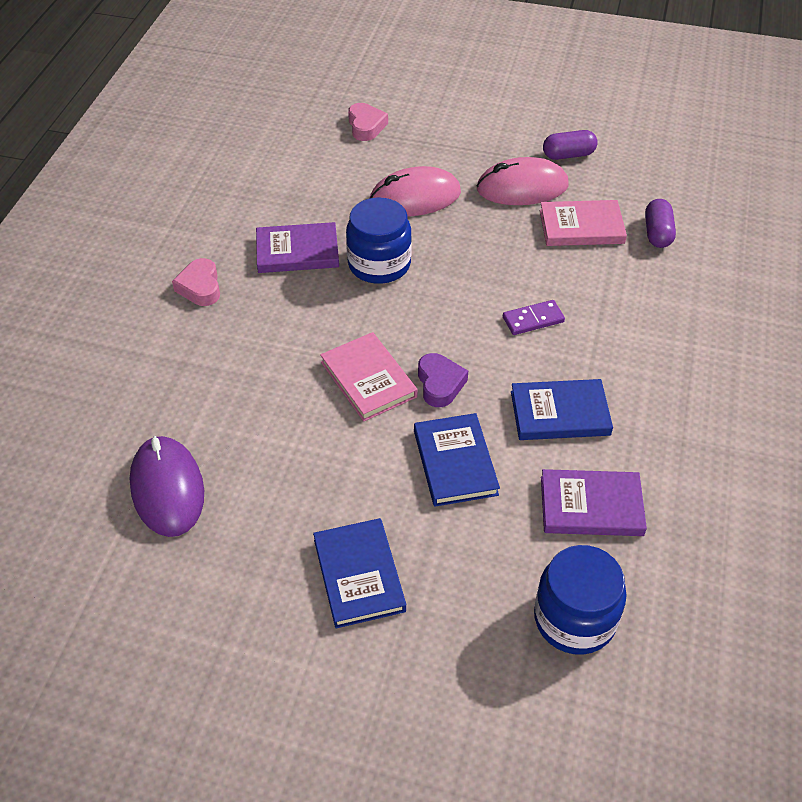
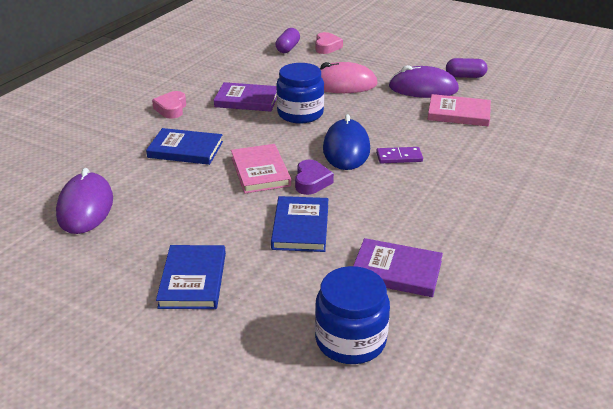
camera: 15 degrees right, 15 degrees down
(462, 318) = (346, 149): none -> blue mouse
(522, 187) = (423, 88): pink mouse -> purple mouse
(560, 413) = (396, 212): blue book -> blue book (185, 149)
(657, 233) = (516, 124): purple capsule -> purple capsule (288, 48)

